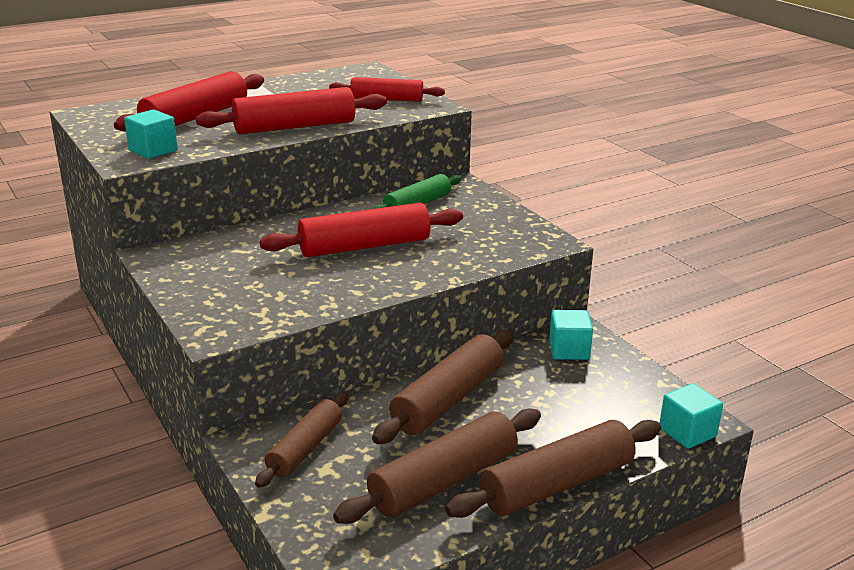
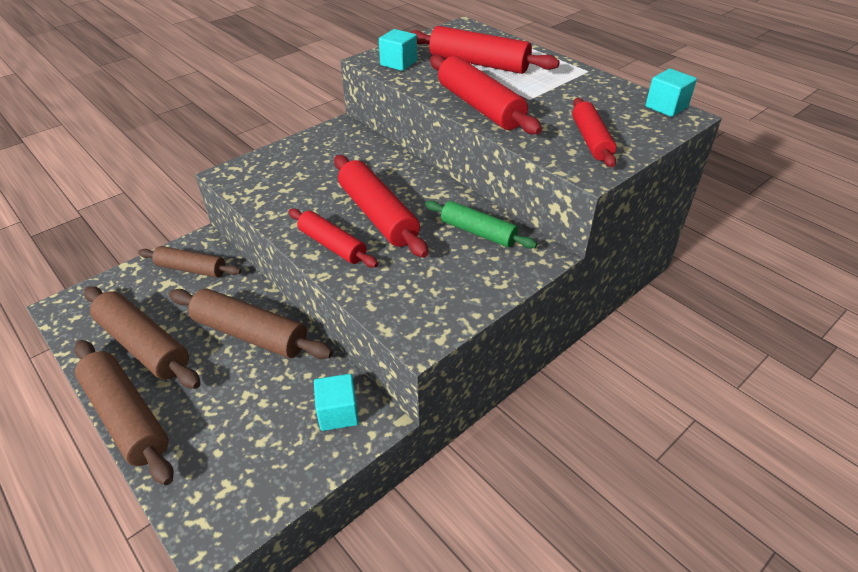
camera: 80 degrees right, 15 degrees up
(406, 272) = (332, 245): none -> red rolling pin
(687, 432) = (191, 523): turquoise cube -> turquoise cube (666, 107)

